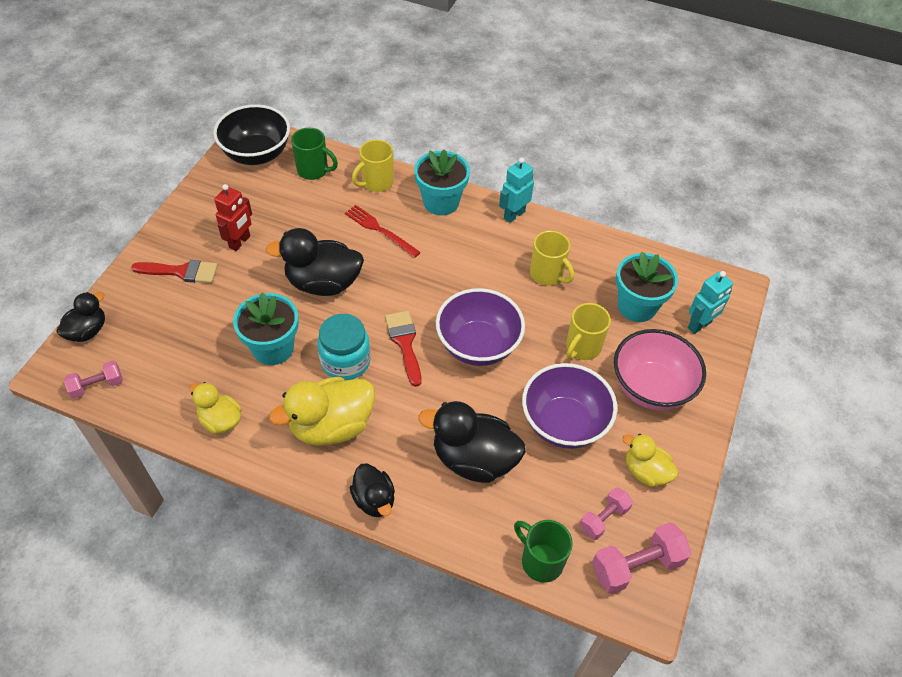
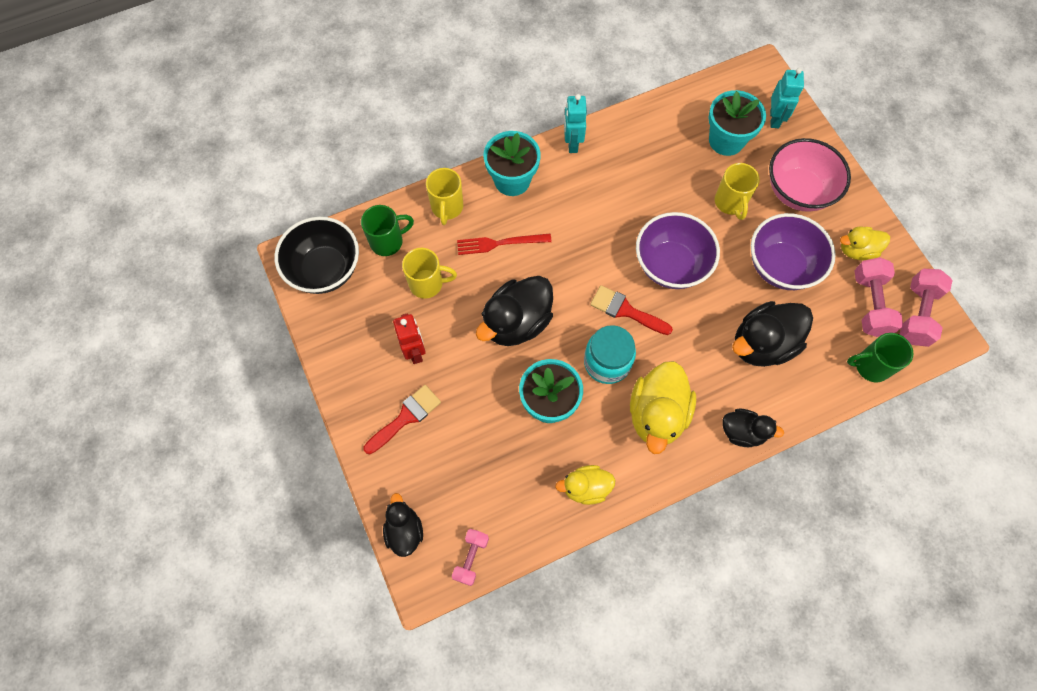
camera: 45 degrees left, 15 degrees up
(547, 274) = (648, 170): yellow mug -> yellow mug (427, 284)
(603, 518) = (870, 304): pink dumbbell -> pink dumbbell, size x1.59

